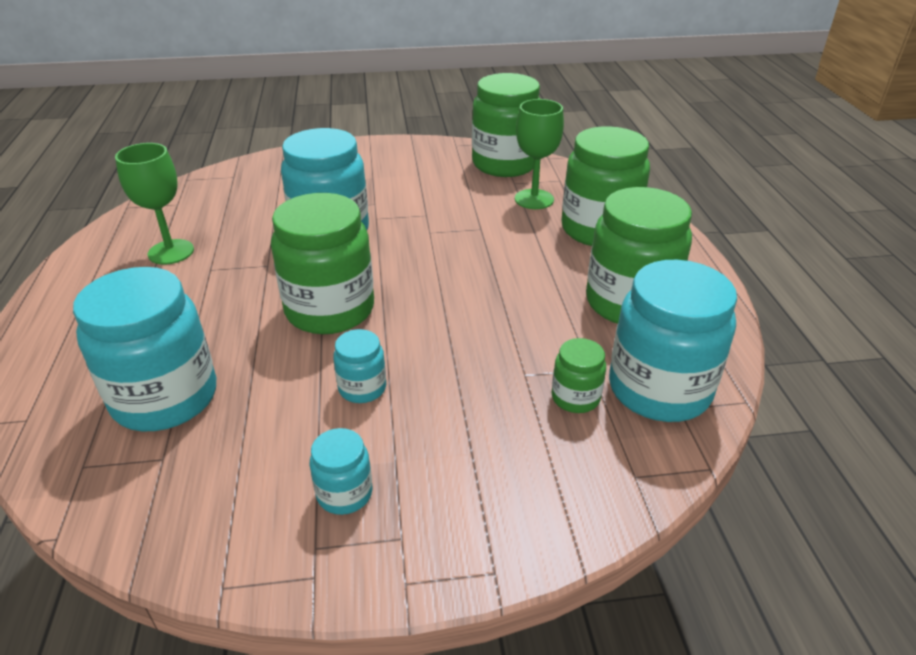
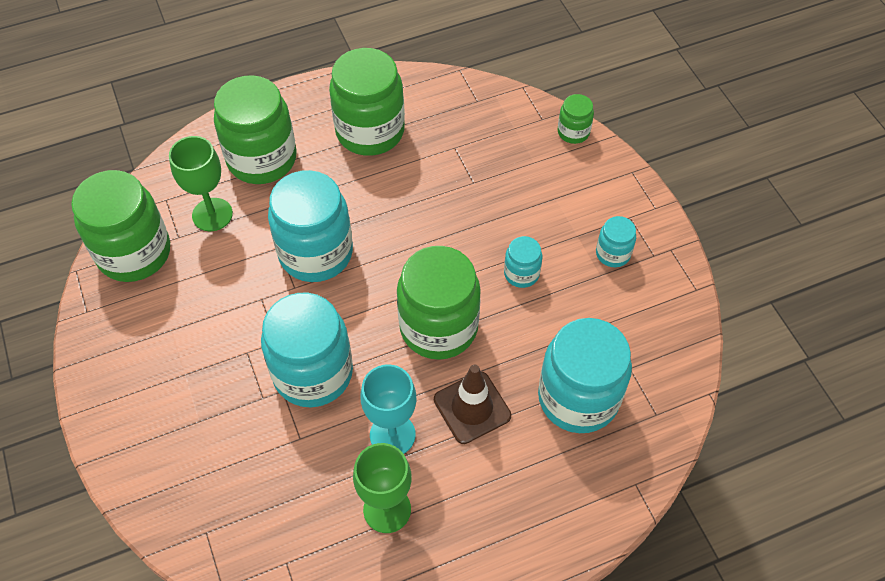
camera: 105 degrees left, 20 degrees up
(222, 315) = (472, 407): none -> brown traffic cone
(235, 264) = (392, 435): none -> turquoise goblet
(575, 397) = (486, 152): green jar -> green jar (573, 132)
(659, 389) = (463, 111): turquoise jar -> turquoise jar (316, 253)

